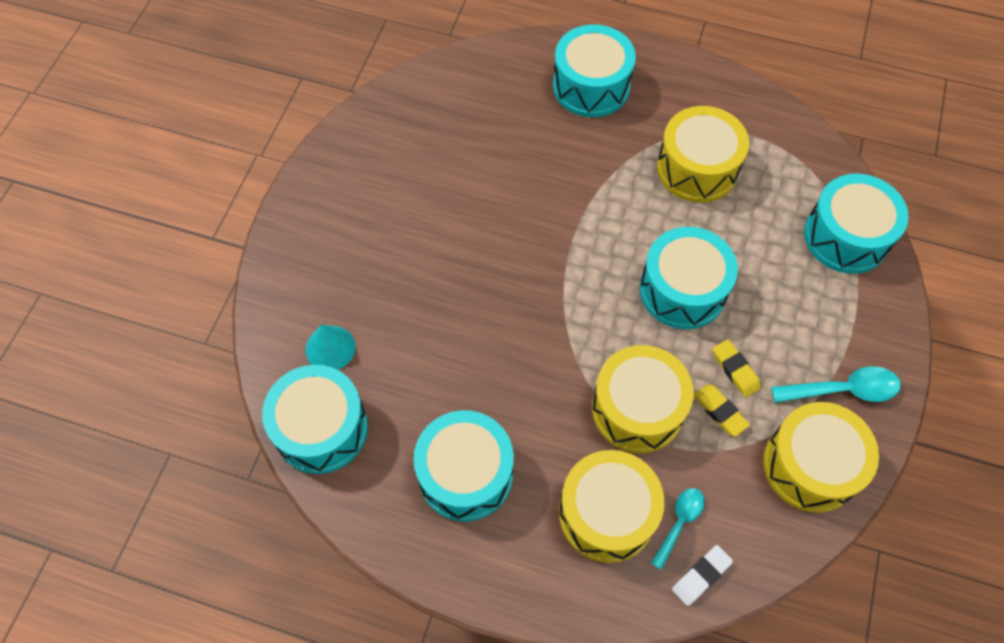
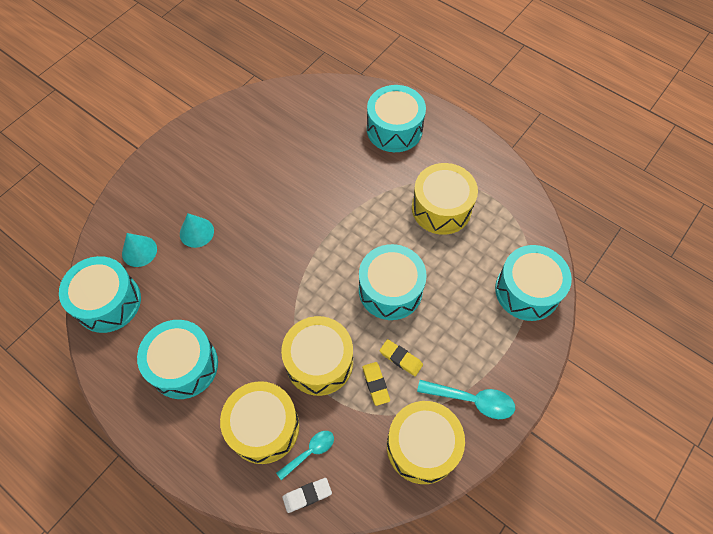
camera: 20 degrees right, 0 degrees up
(396, 298) = (196, 232): none -> turquoise cone
(735, 370) = (400, 358): yellow eraser -> yellow eraser turned 45 degrees counterclockwise

